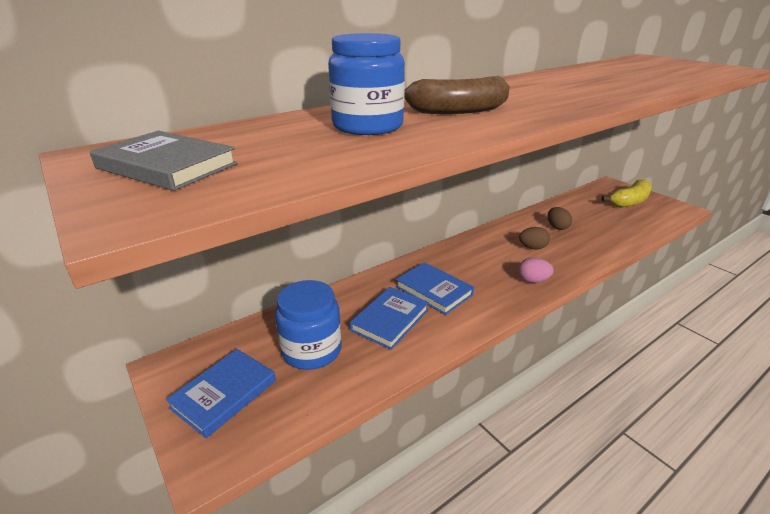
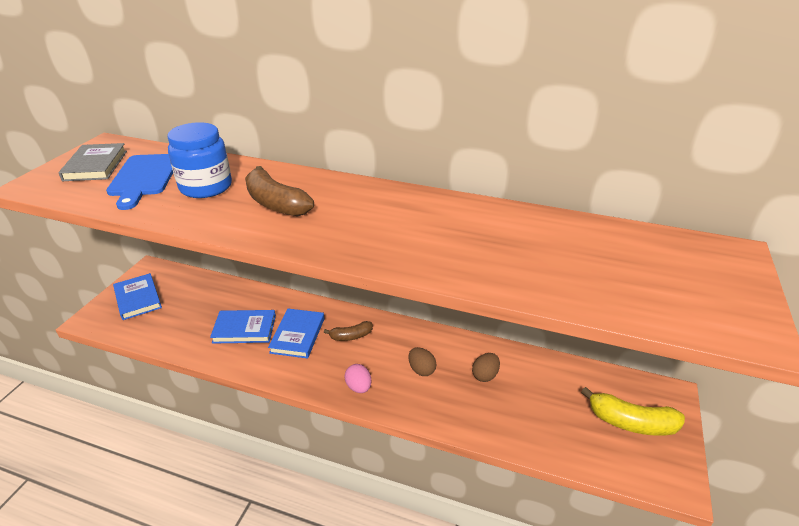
camera: 55 degrees right, 5 degrees up
(224, 394) = (138, 298): blue book -> blue book turned 60 degrees clockwise
(279, 146) = (144, 177): none -> blue cutting board
(311, 350) = (191, 310): blue jar -> none
(462, 264) = (351, 336): none -> brown banana

